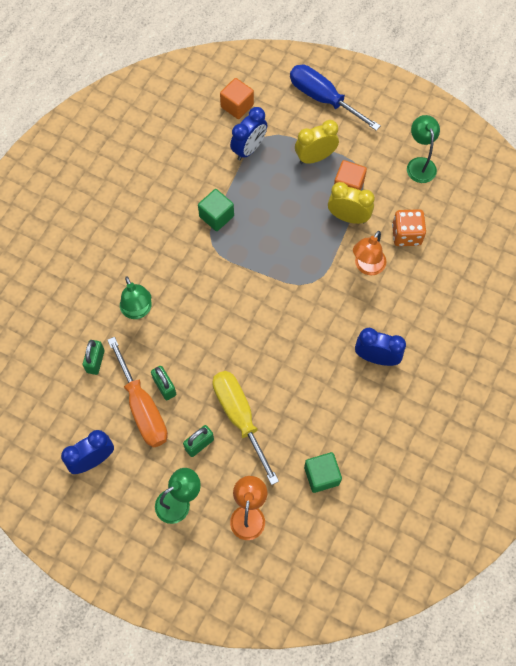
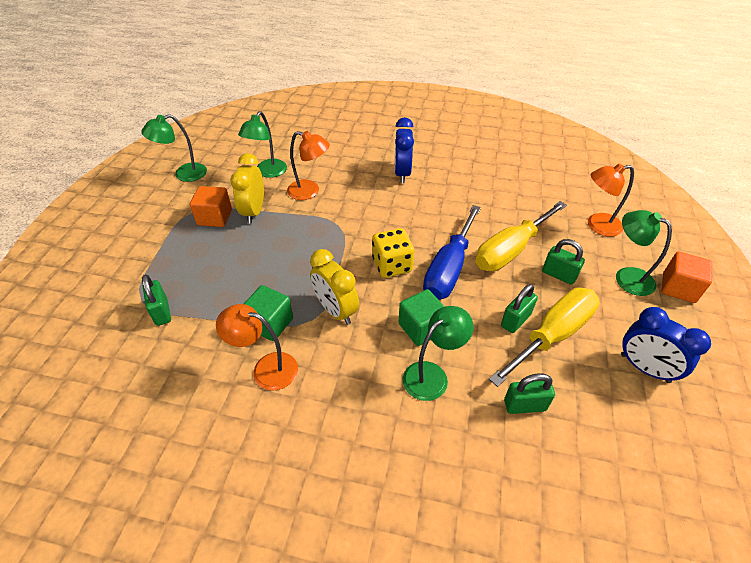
camera: 105 degrees left, 20 degrees down
(142, 408) = (552, 335): orange screwdriver -> yellow screwdriver
(178, 210) = (266, 368): none -> orange lamp
(237, 106) = (85, 340): orange cube -> orange cube (678, 288)
(249, 149) = (162, 312): blue clock -> green padlock
(250, 313) = (392, 265): none -> yellow dice
(315, 157) = (175, 249): yellow clock -> yellow clock (336, 310)
(321, 475) = (529, 188): green cube -> green cube (421, 328)
(323, 98) = (86, 256): blue screwdriver -> blue screwdriver (448, 269)
(406, 235) = (268, 172): orange dice -> green lamp

